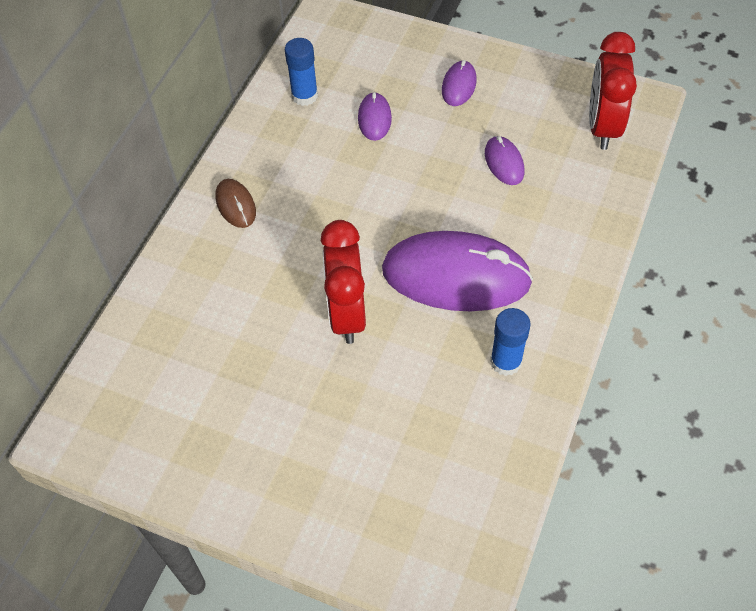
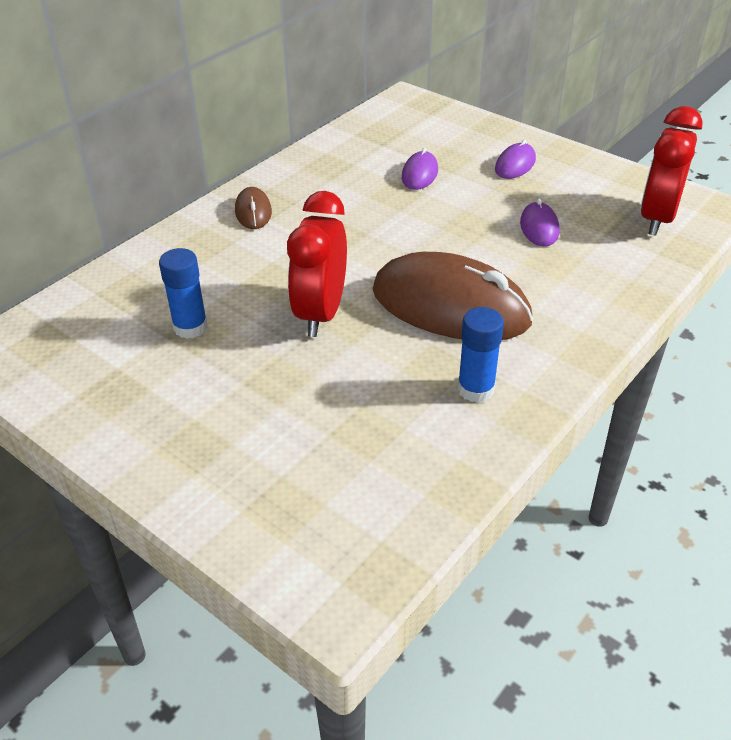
camera: 15 degrees right, 15 degrees down
(304, 96) = (359, 148): blue glue stick -> blue glue stick (190, 327)
(456, 276) = (450, 306): purple mouse -> brown mouse

